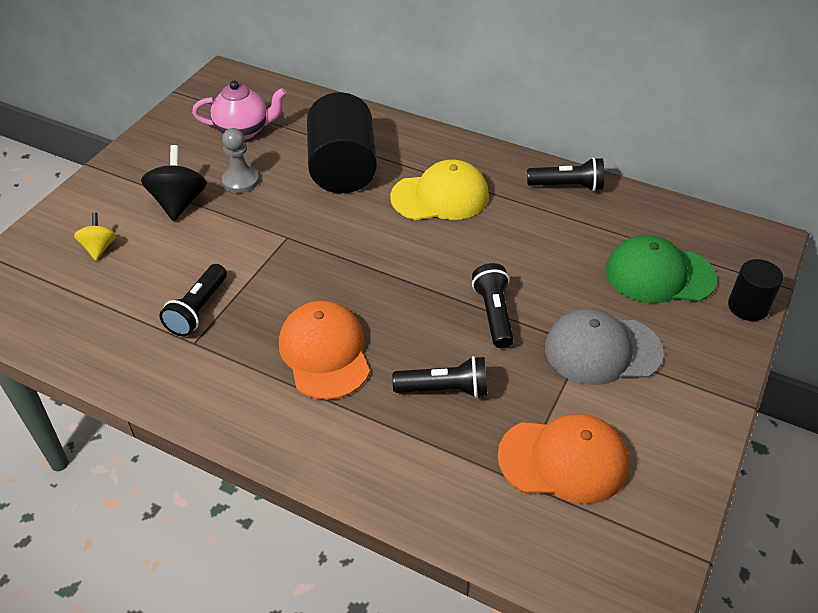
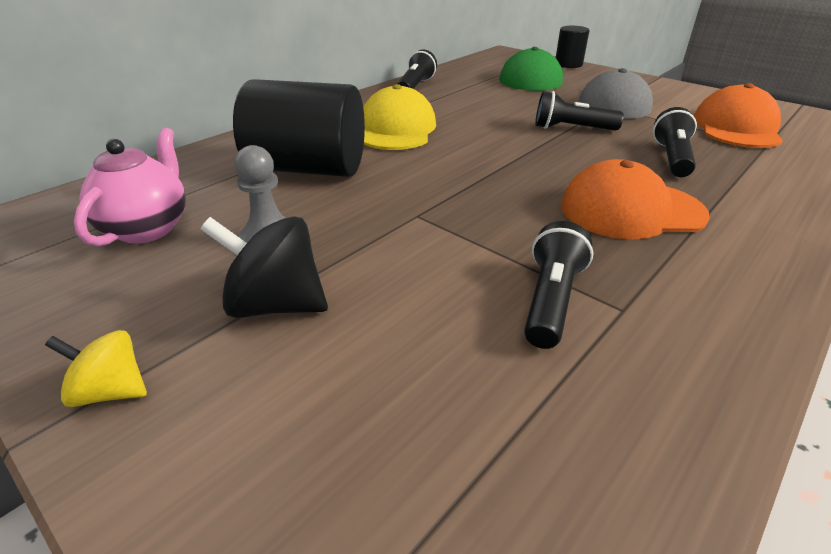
camera: 75 degrees left, 10 degrees down
(99, 248) = (345, 426): yellow spinning top -> yellow spinning top (111, 391)
(198, 310) = (550, 300): black flashlight -> black flashlight turned 105 degrees counterclockwise

